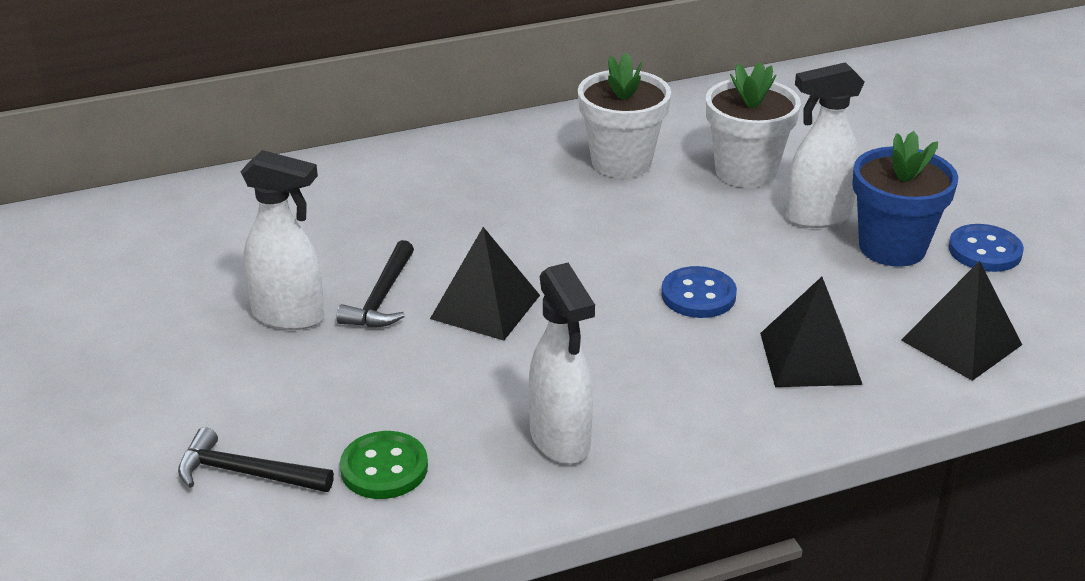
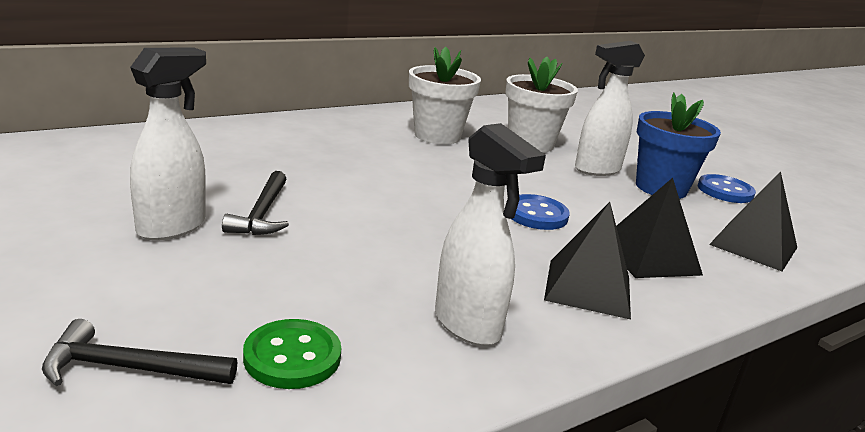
camera: 15 degrees left, 10 degrees down
(289, 316) = (172, 227): white spray bottle -> white spray bottle turned 60 degrees counterclockwise
(485, 306) = (359, 221): black pyramid -> black pyramid (588, 288)

